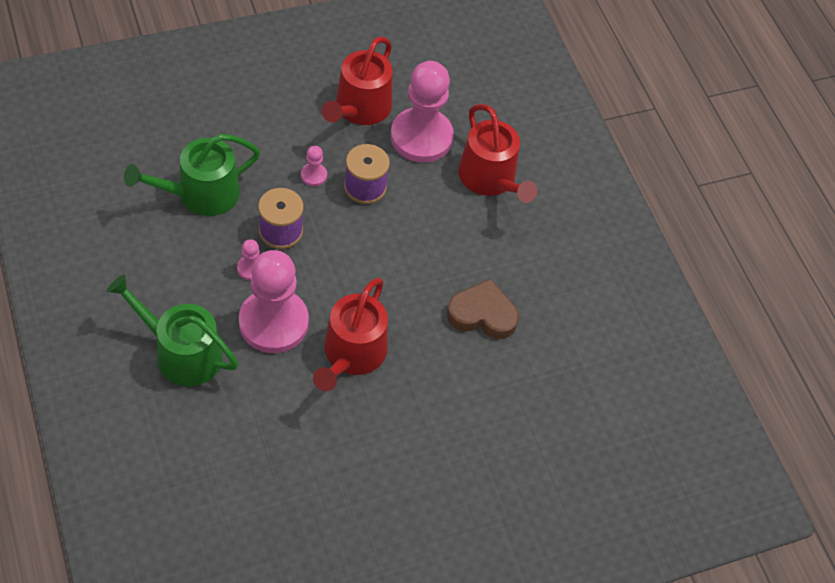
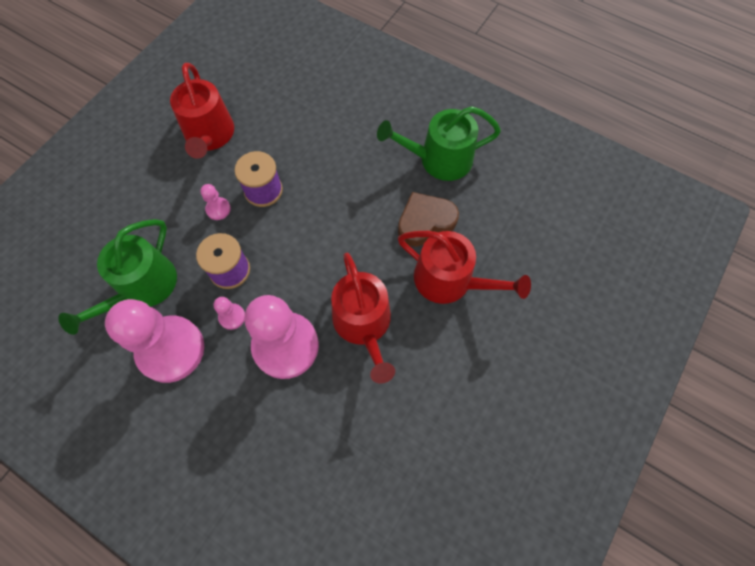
camera: 30 degrees left, 10 degrees up
(181, 353) = (235, 429): green watering can -> green watering can (439, 159)
(421, 137) = (271, 125): pink pawn -> pink pawn (171, 349)
(490, 179) = (344, 121): red watering can -> red watering can (450, 280)

